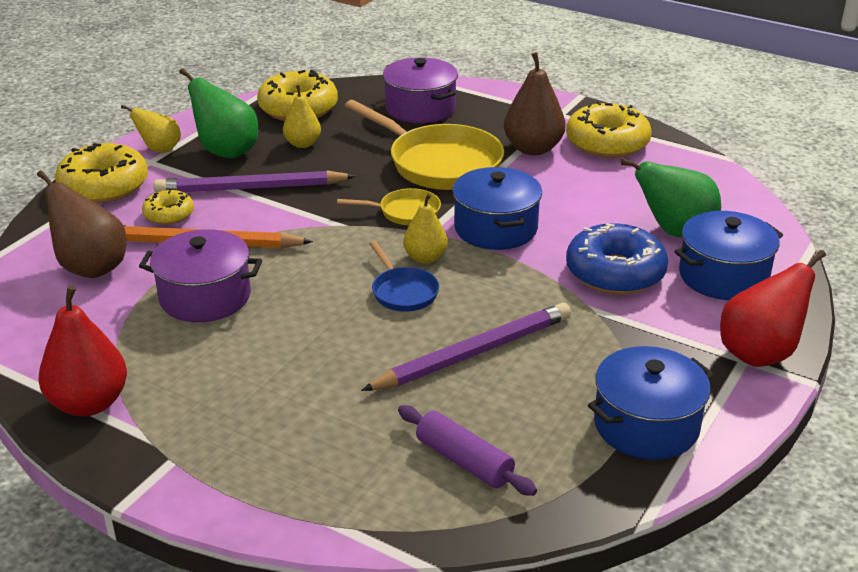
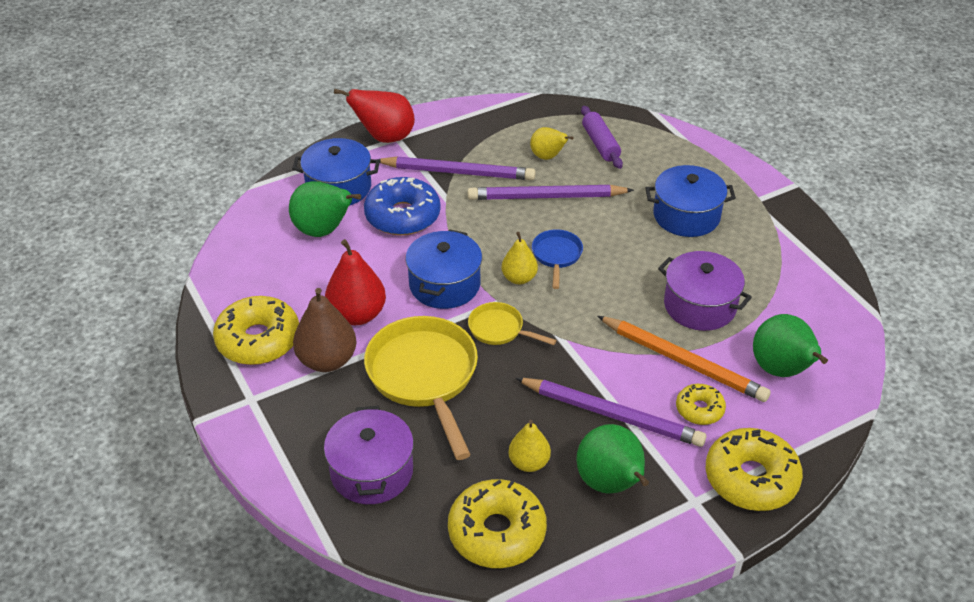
camera: 150 degrees left, 10 degrees up
(89, 403) = (802, 250): red pear -> red pear (357, 314)
(91, 267) = (782, 370): brown pear -> green pear
(160, 149) = (678, 519): yellow pear -> yellow pear (548, 157)
(613, 343) = (458, 172): none -> purple pencil
(646, 425) = (490, 127): blue pot -> blue pot (686, 216)

